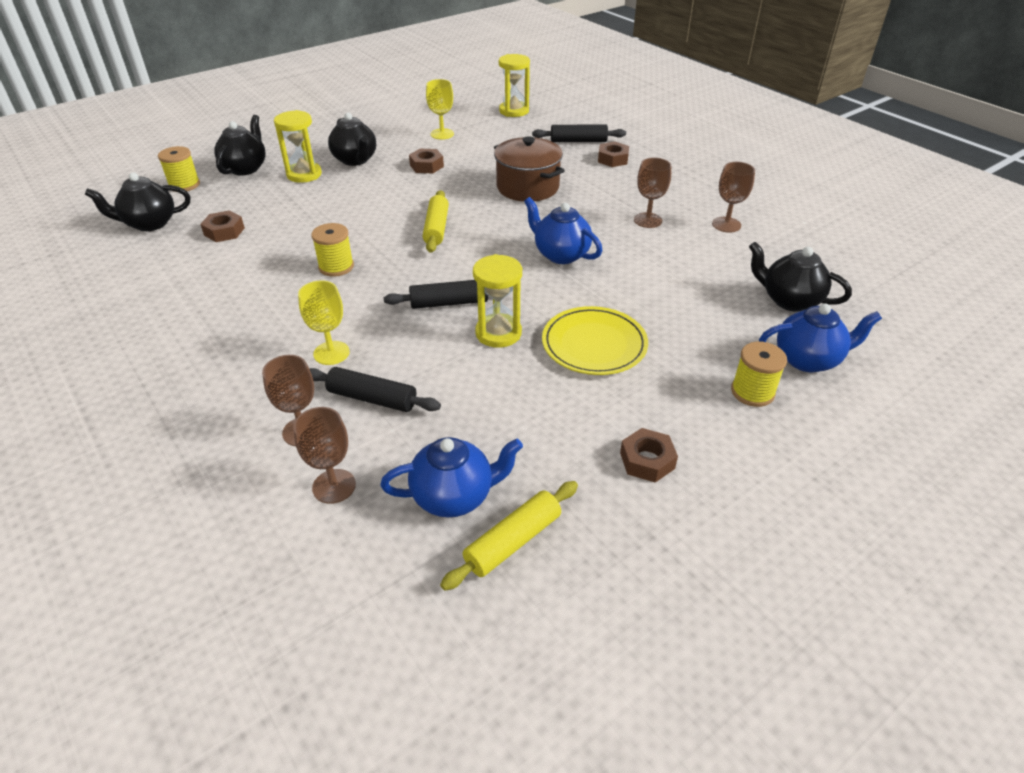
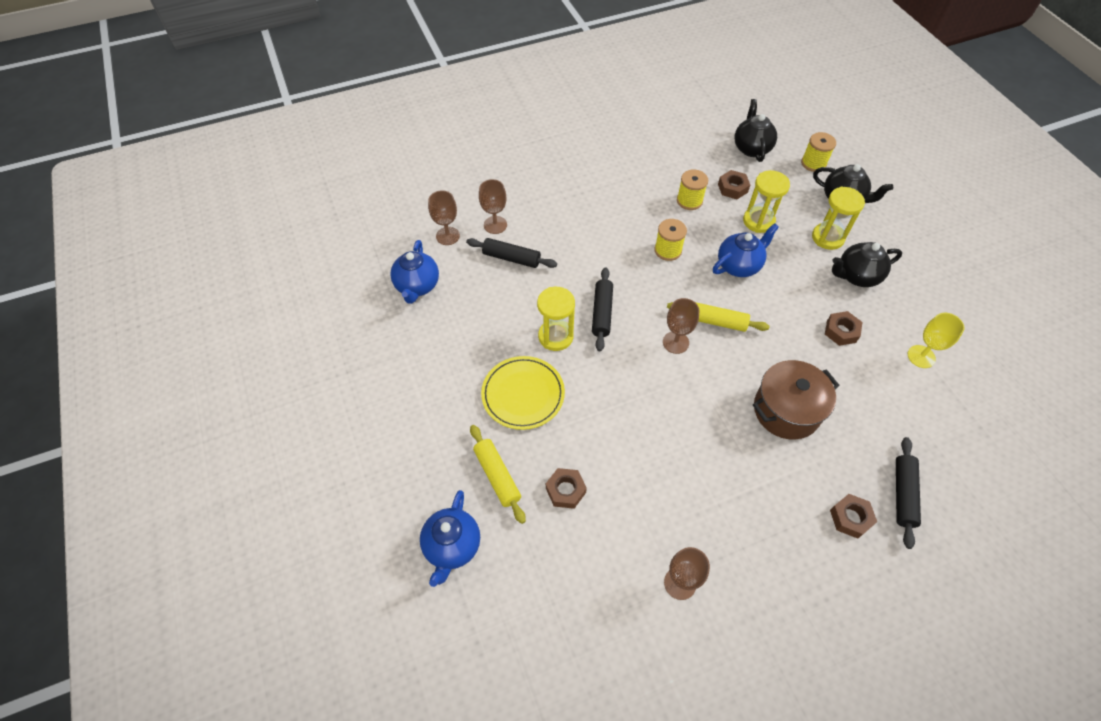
camera: 105 degrees right, 15 degrees up
(331, 353) = (563, 241): yellow goblet -> none
(372, 398) = (511, 258): black rolling pin -> black rolling pin turned 75 degrees clockwise
(513, 541) = (375, 306): yellow rolling pin -> yellow rolling pin (497, 476)
(514, 111) = (995, 444): yellow hourglass -> yellow hourglass (758, 221)
(561, 254) = (653, 406): blue teapot -> blue teapot (739, 265)
(647, 460) = (400, 389): brown nut -> brown nut (565, 490)
(648, 220) = (702, 504): brown goblet -> brown goblet (675, 342)
(752, 392) = (433, 483): yellow spool -> yellow spool (689, 201)
(789, 300) = (533, 577): black teapot -> none

